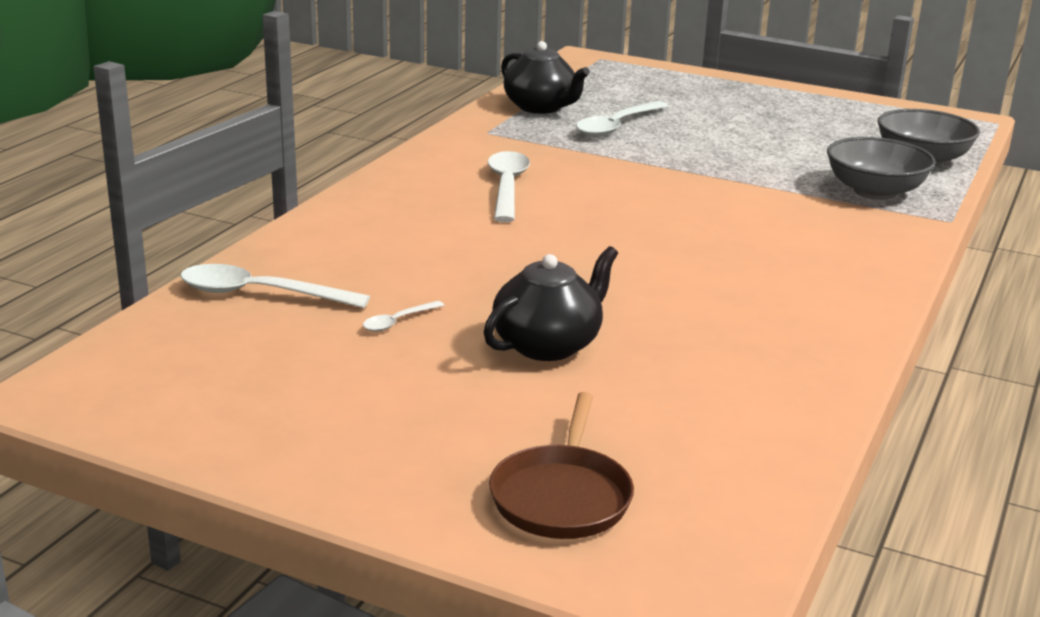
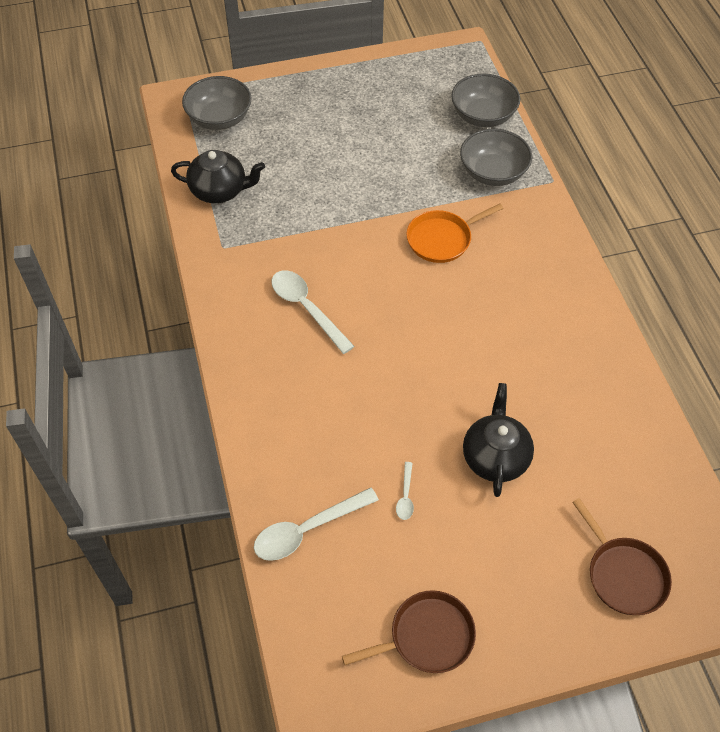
camera: 40 degrees left, 30 degrees up
(245, 411) = (427, 636): none -> brown pan
(611, 78) = (219, 118): none -> grey bowl
(616, 126) = (289, 186): white spoon -> none
(735, 205) = (442, 239): none -> orange pan

